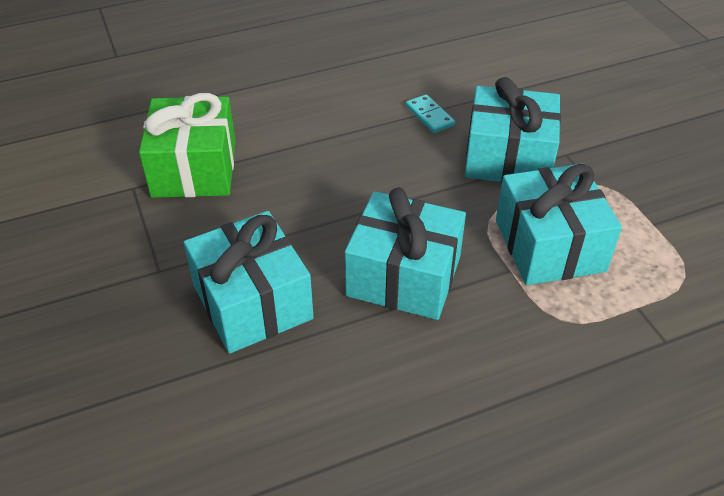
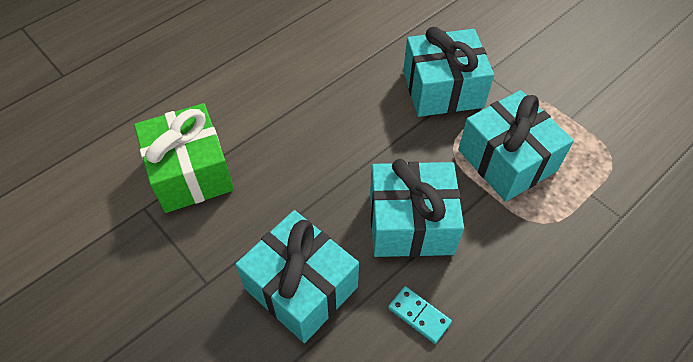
camera: 20 degrees left, 10 degrees up
(429, 116) = (365, 66): turquoise domino -> turquoise domino (419, 315)

